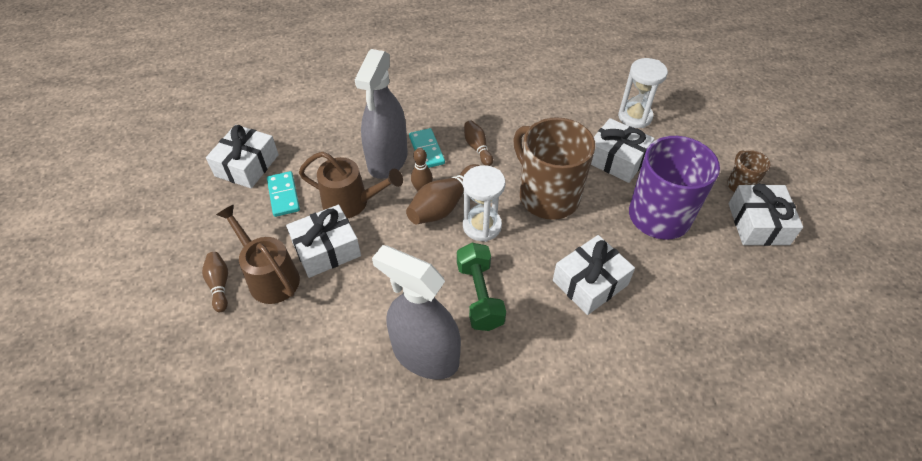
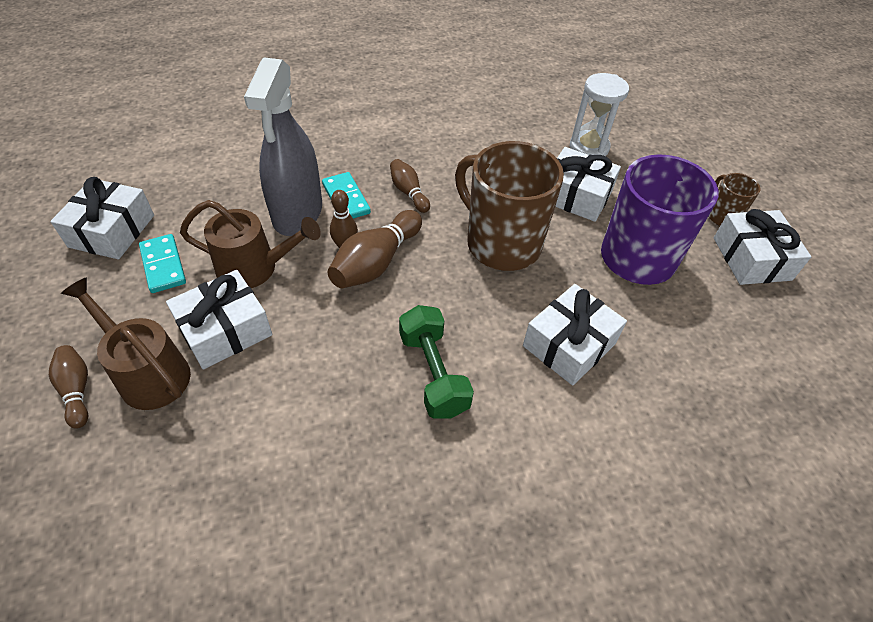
camera: 10 degrees left, 0 degrees up
(425, 355) = (370, 459): grey spray bottle -> none
(482, 226) = (425, 285): white hourglass -> none

